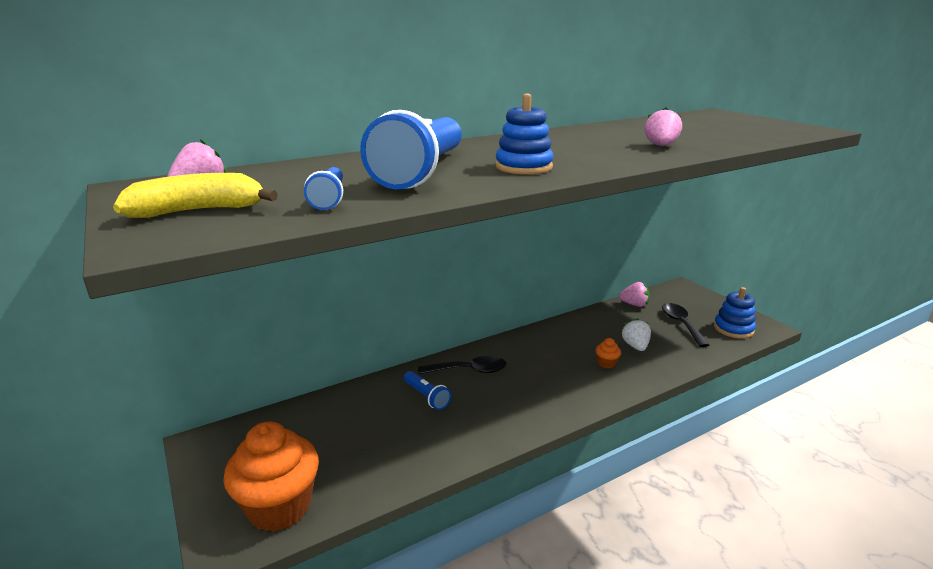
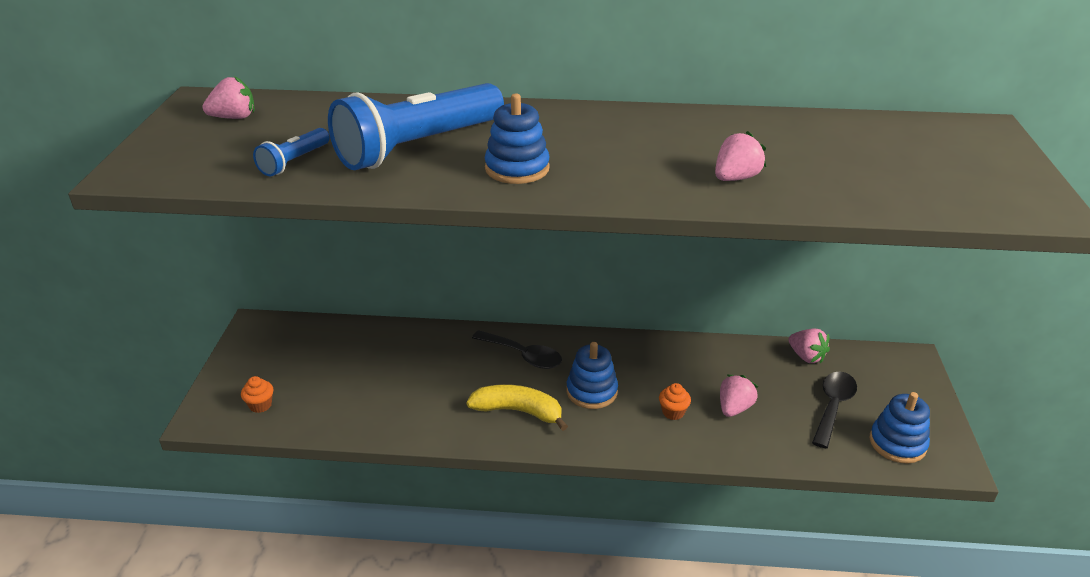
camera: 35 degrees right, 10 degrees up
(199, 211) = (198, 147): yellow banana -> yellow banana (518, 411)
(279, 507) = (260, 405): orange cupcake -> orange cupcake, size x0.40
(426, 397) = (457, 365): blue flashlight -> none
(543, 373) = (591, 391): none -> blue stacking toy
(635, 346) = (734, 408): white strawberry -> pink strawberry

